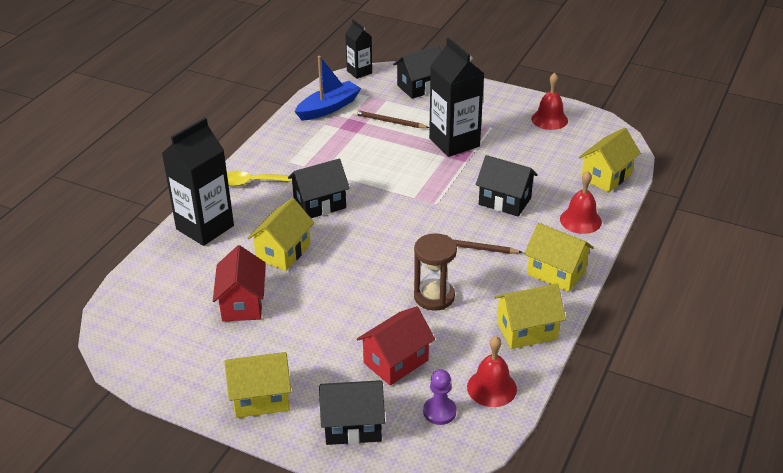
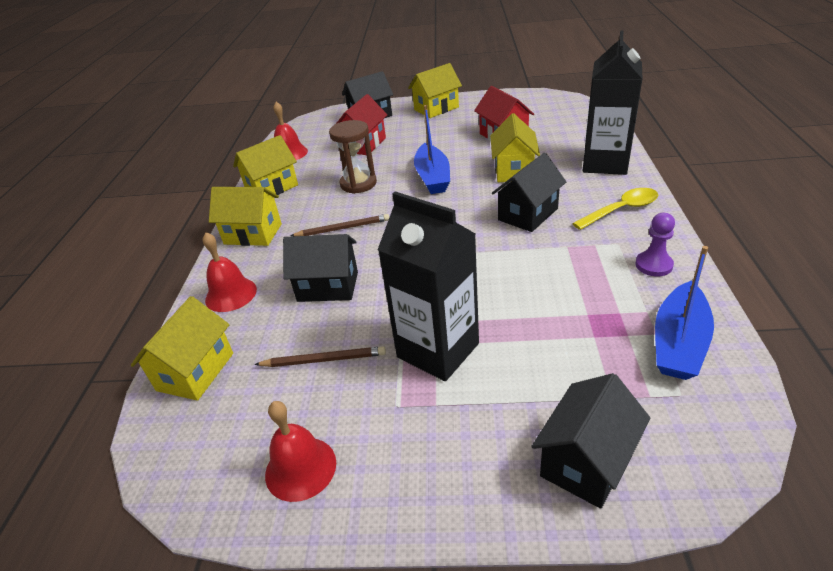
camera: 160 degrees right, 0 degrees up
(359, 72) = (740, 458): black carton -> none
(359, 274) = (432, 177): none -> blue boat
(389, 122) = (562, 352): brown pencil -> brown pencil (324, 360)
(439, 411) = (320, 135): purple pawn -> purple pawn (653, 265)

